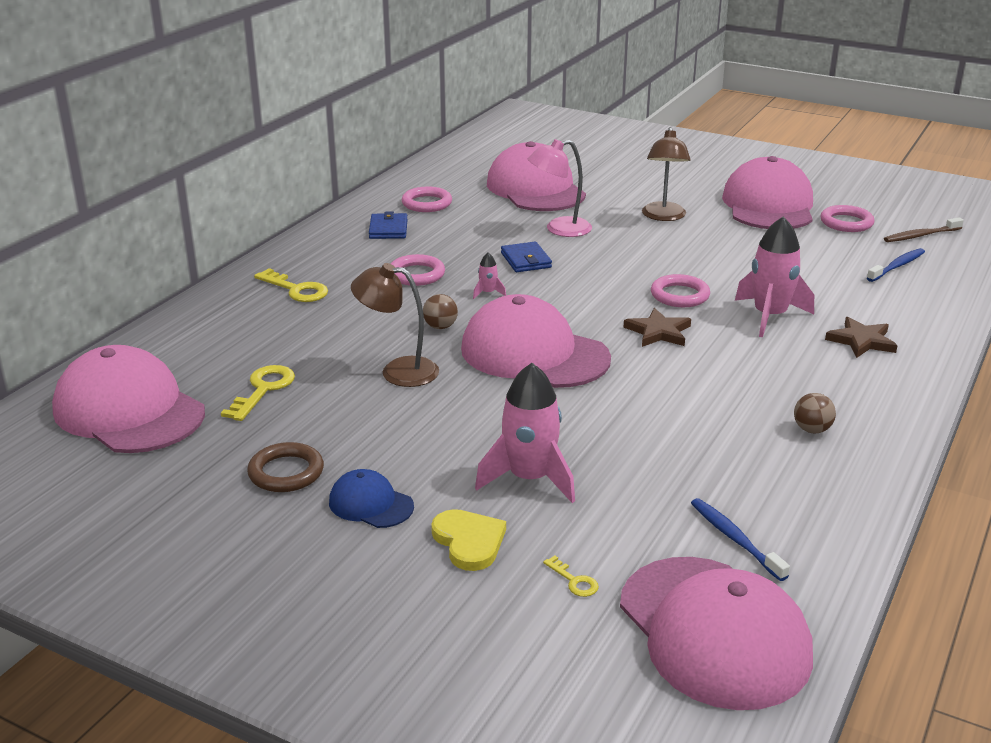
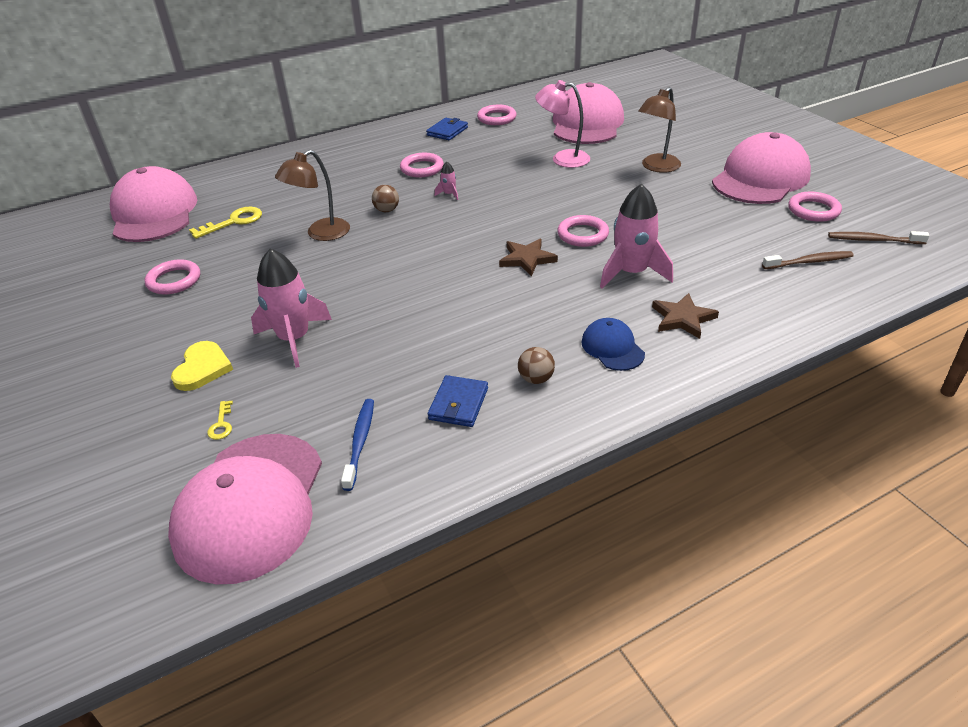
camera: 35 degrees right, 10 degrees up
(286, 472) = (174, 280): brown ring -> pink ring
(296, 290) = (338, 160): yellow key -> none
(371, 504) = (187, 319): blue cap -> blue cap (612, 348)
(398, 371) = (321, 234): brown lamp -> brown lamp turned 90 degrees counterclockwise
(526, 260) = (507, 176): blue wallet -> blue wallet (459, 404)
(534, 354) = (419, 248): pink cap -> none
(897, 266) = (809, 262): blue toothbrush -> brown toothbrush

